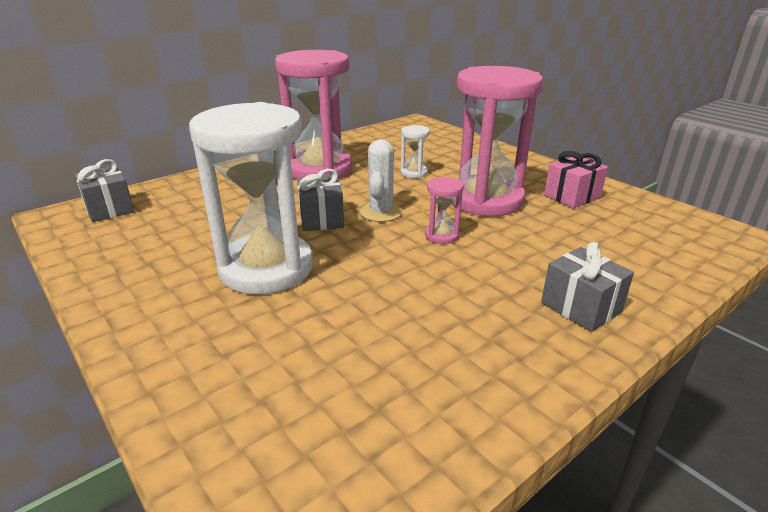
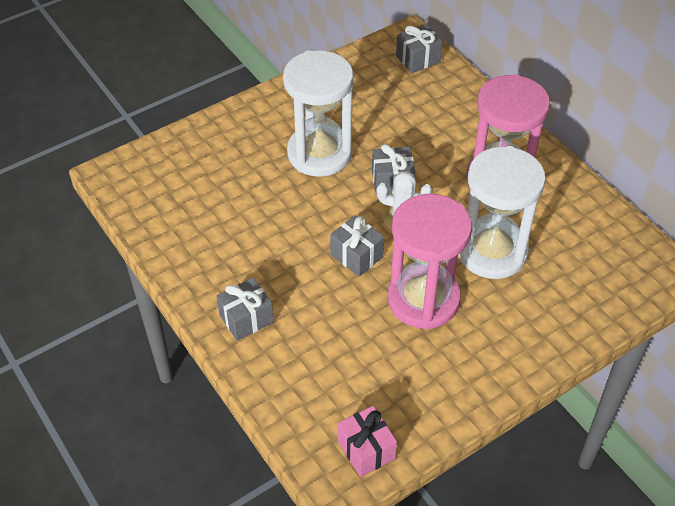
camera: 95 degrees right, 20 degrees up
(414, 173) = (492, 252): white hourglass -> white hourglass, size x2.45
(442, 235) = (356, 256): pink hourglass -> grey gift
(572, 196) = (429, 374): pink gift -> pink gift (366, 450)

